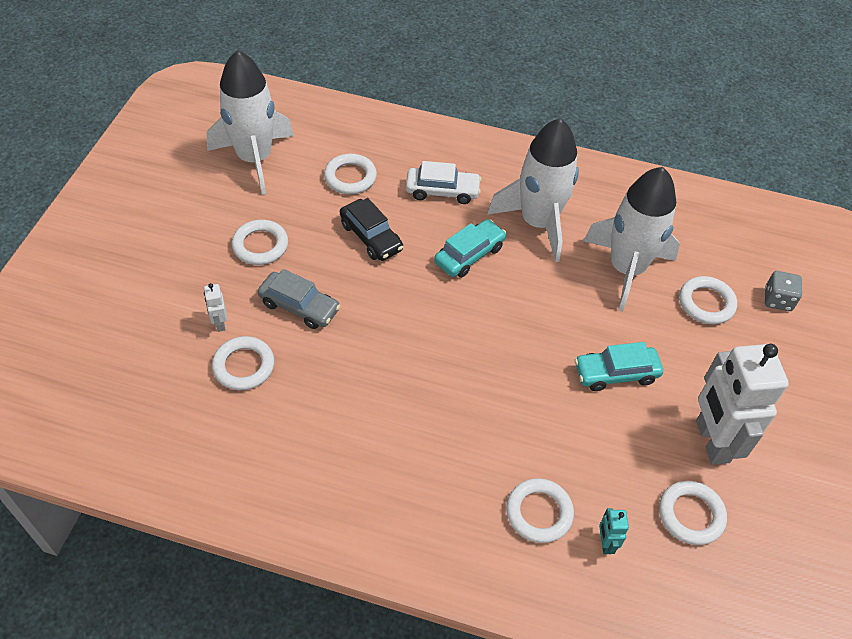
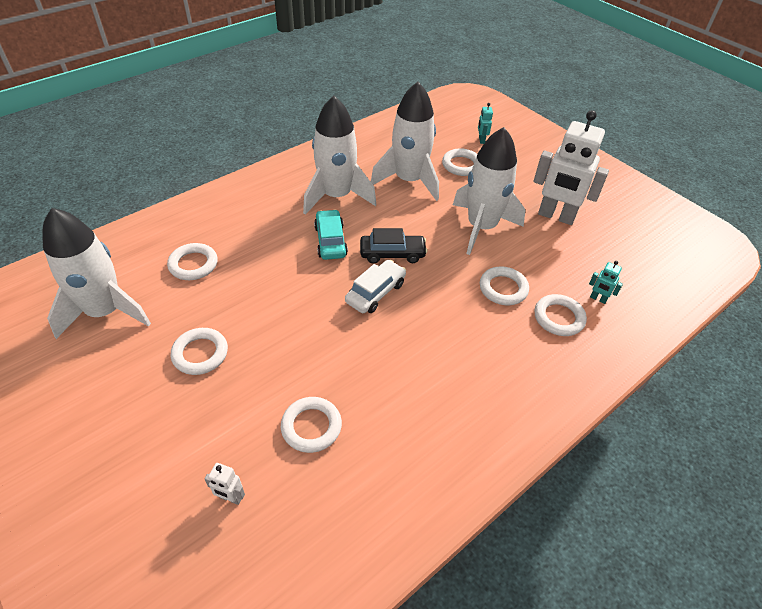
camera: 55 degrees left, 5 degrees down
(220, 323) = (253, 422): white robot -> white robot (230, 498)
(299, 306) = (286, 359): grey car -> none
(371, 237) = (262, 283): black car -> black car (392, 254)
(442, 191) = (262, 224): white car -> white car (375, 292)
(616, 373) = (481, 227): turquoise car -> white rocket
(691, 515) = (599, 252): white ring -> white ring (503, 288)
(777, 300) = (481, 140): grey dice -> turquoise robot

